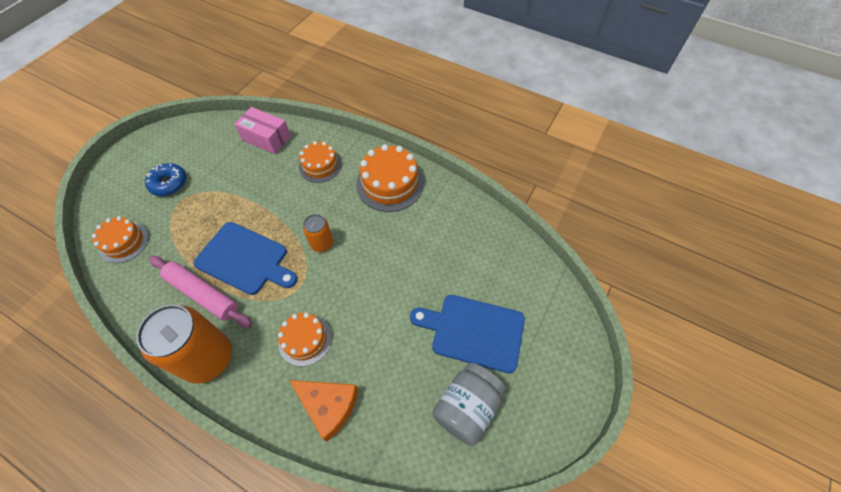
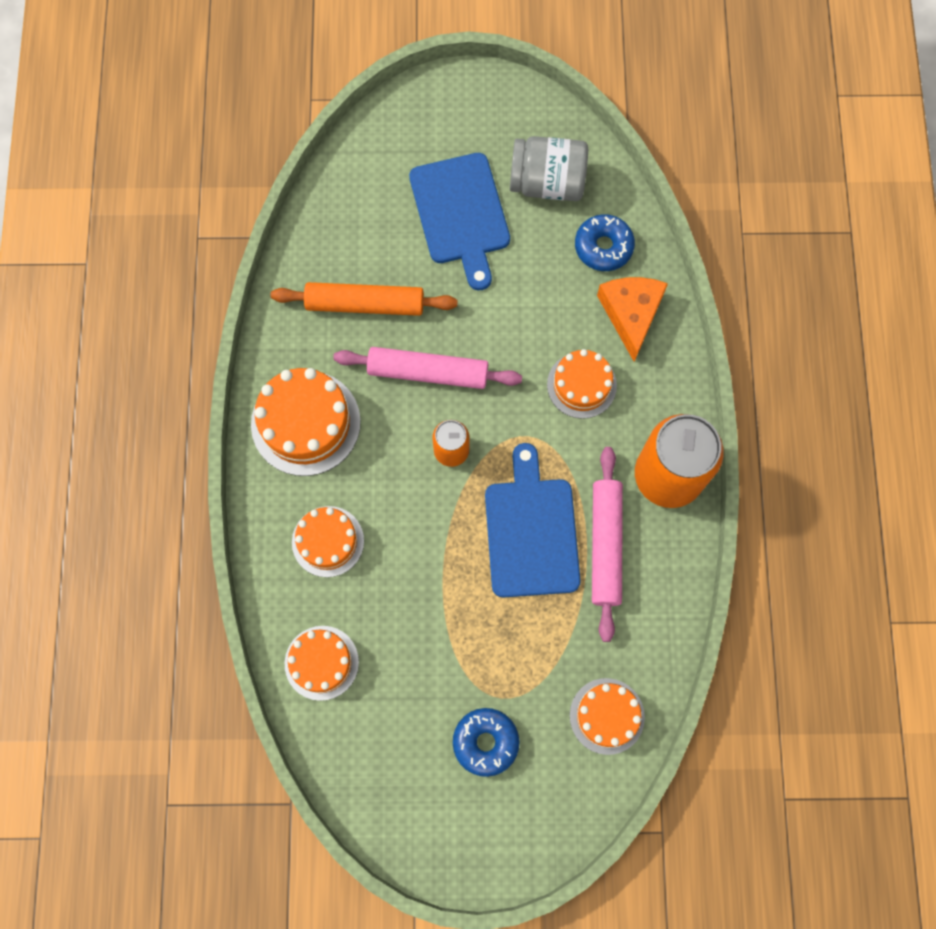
camera: 120 degrees left, 15 degrees up
(266, 138) = (321, 662): pink box -> orange cake
(376, 255) = (428, 372): none -> pink rolling pin
(391, 418) = (603, 247): none -> blue donut
(442, 244) = (365, 304): none -> orange rolling pin

